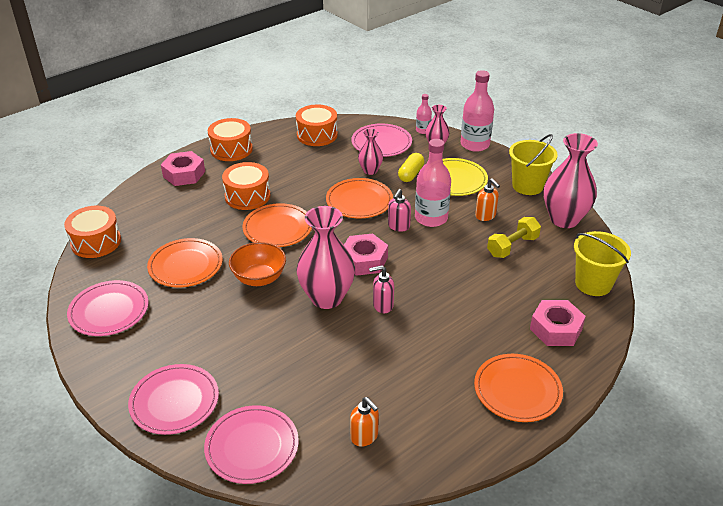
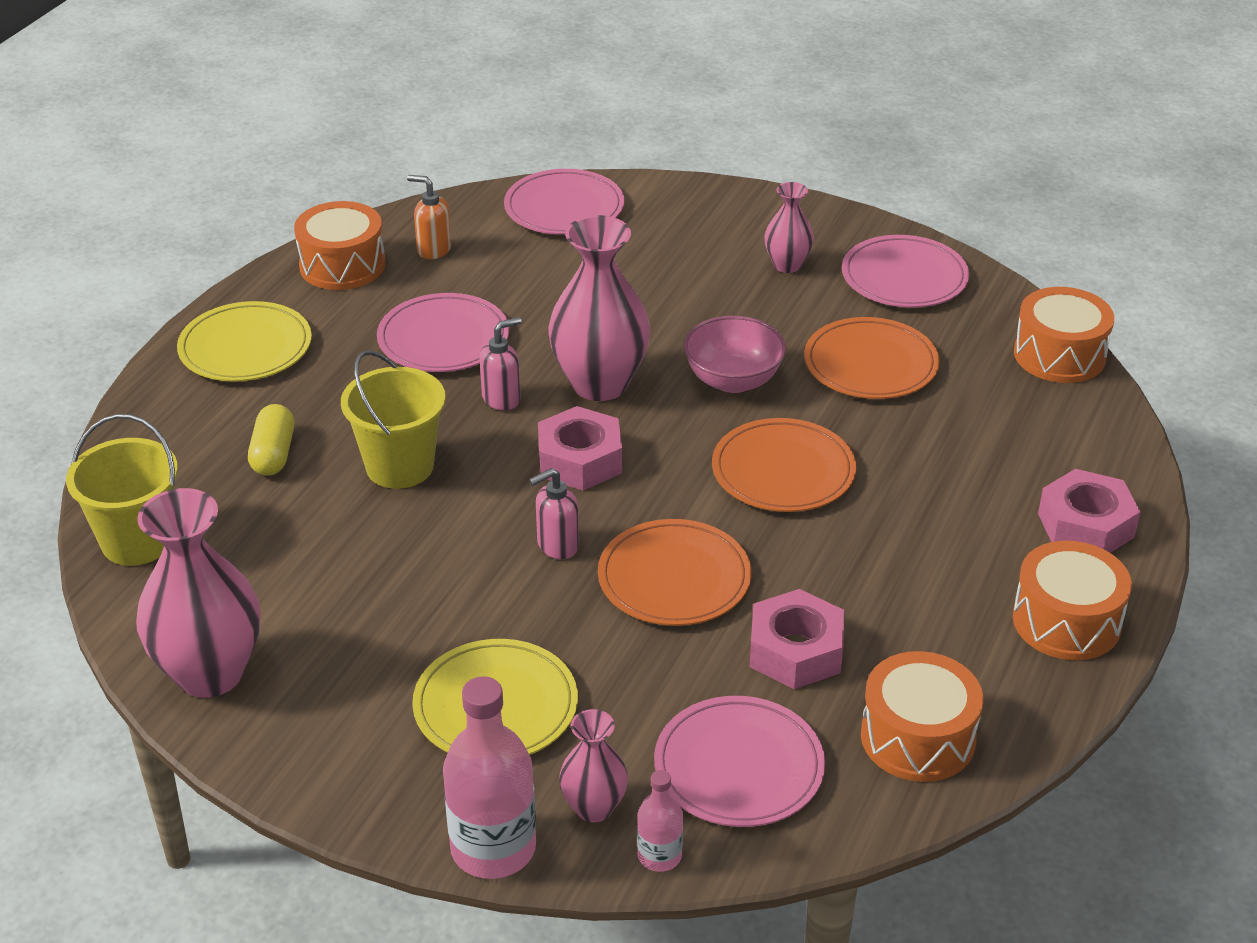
camera: 155 degrees right, 0 degrees up
(174, 401) = (698, 218): pink plate -> pink plate (443, 338)
(247, 196) = (906, 517): orange drum -> orange drum (342, 265)
(259, 278) = (733, 380): orange bowl -> pink bowl
(370, 170) = (706, 667): pink vase -> pink vase (787, 265)
(398, 226) = (557, 545): pink soap dispenser -> pink soap dispenser turned 120 degrees counterclockwise
(411, 174) = (607, 688): yellow capsule -> yellow capsule (273, 454)
(431, 218) = (501, 585): pink bottle -> none
(485, 216) = (388, 627): orange soap dispenser -> none
(512, 246) = (310, 572): yellow dumbbell -> none
(517, 390) = (245, 347): orange plate -> yellow plate
(527, 186) = (313, 745): yellow bucket -> yellow bucket (399, 466)
(555, 329) = (199, 444): pink nut -> pink nut (795, 651)

